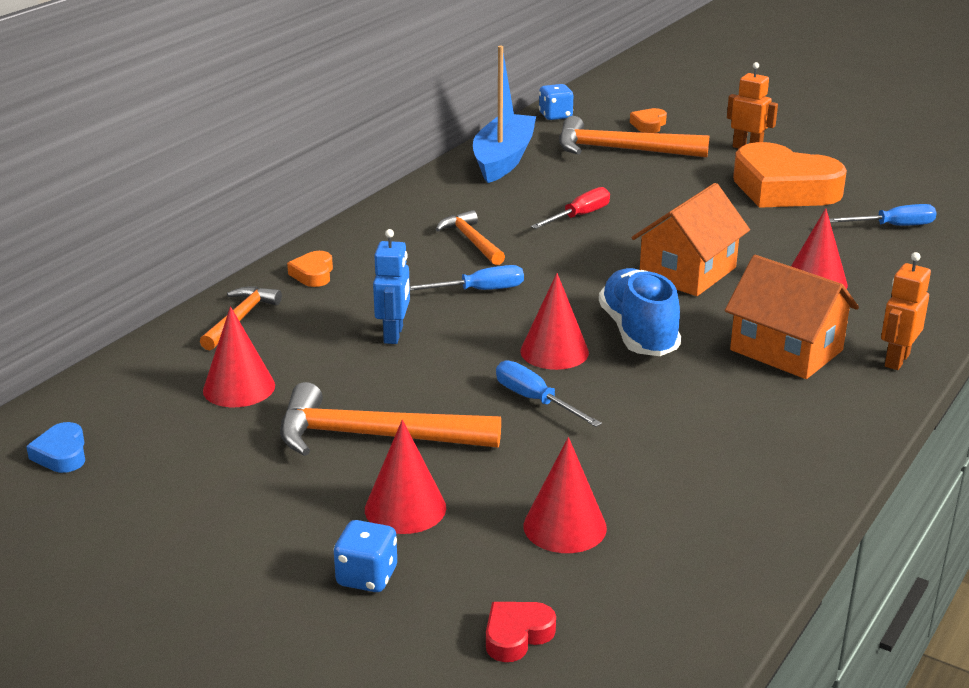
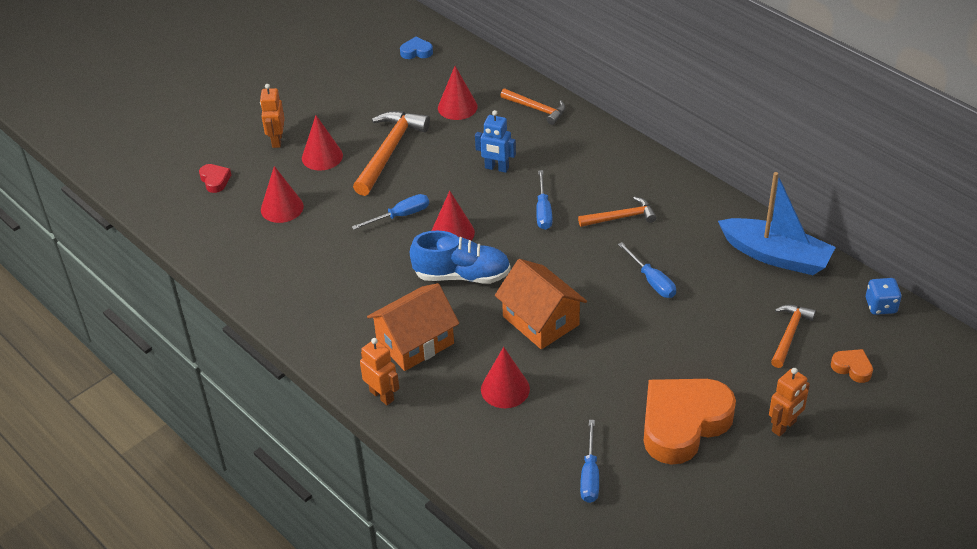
camera: 105 degrees right, 15 degrees up
(313, 274) = (588, 140): orange heart -> none
(367, 577) = (277, 140): blue dice -> orange robot
(579, 216) = (652, 281): red screwdriver -> blue screwdriver
(620, 150) = (789, 334): orange hammer -> orange hammer, size x0.59

